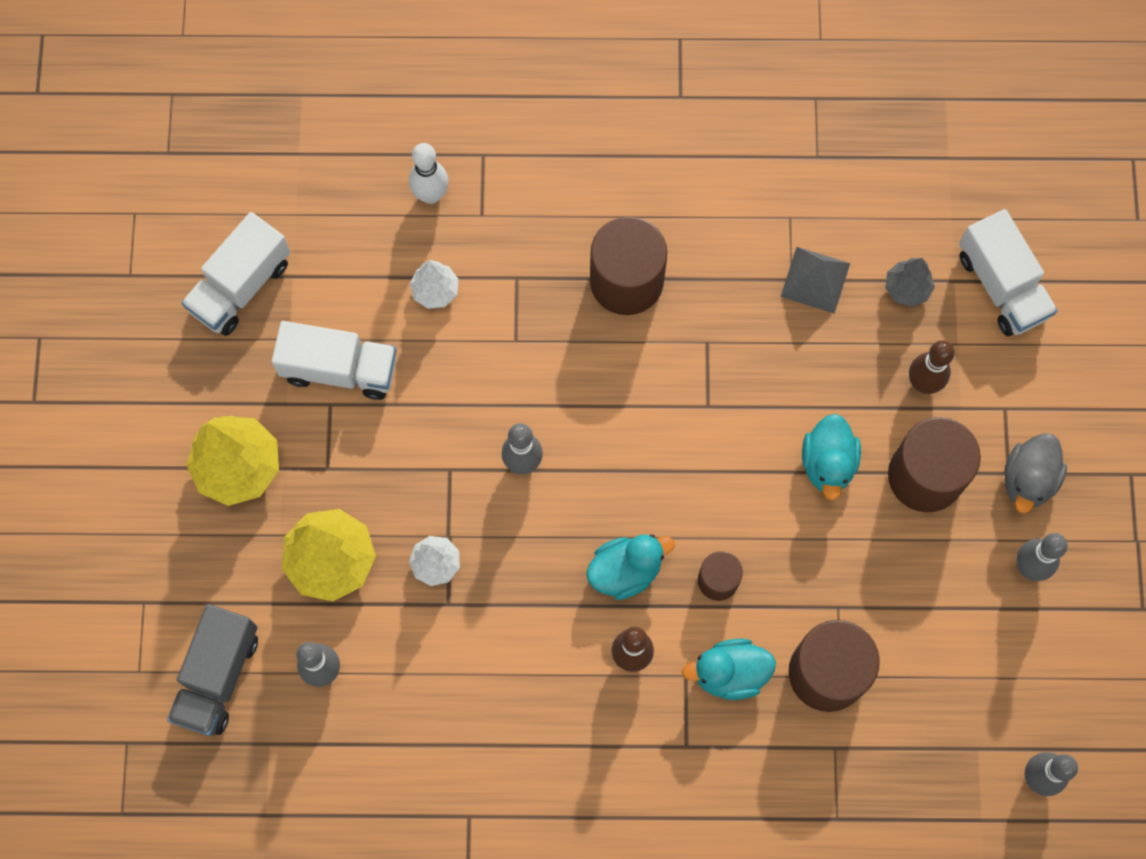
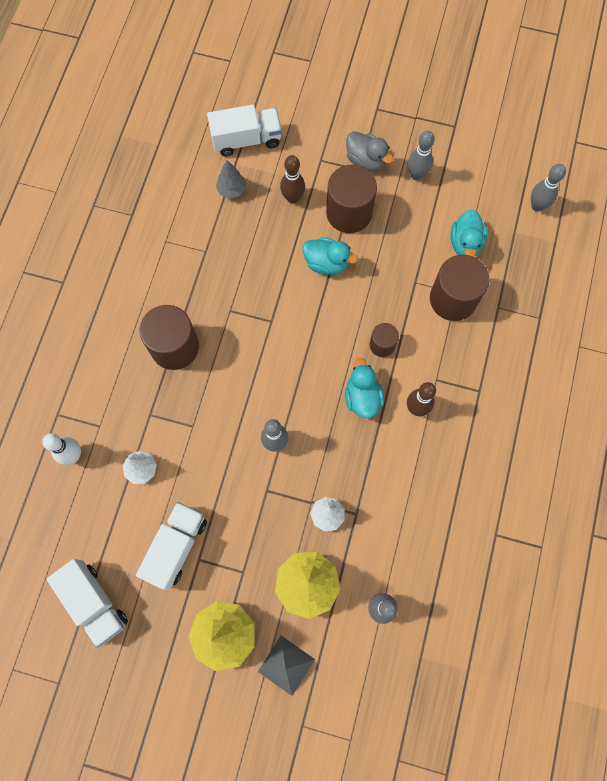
camera: 75 degrees left, 0 degrees up
(218, 676) = (367, 683): grey truck -> none
(729, 673) = (440, 354): turquoise duck -> turquoise duck (465, 243)
(815, 279) = (210, 238): grey pyramid -> grey pyramid (286, 665)

